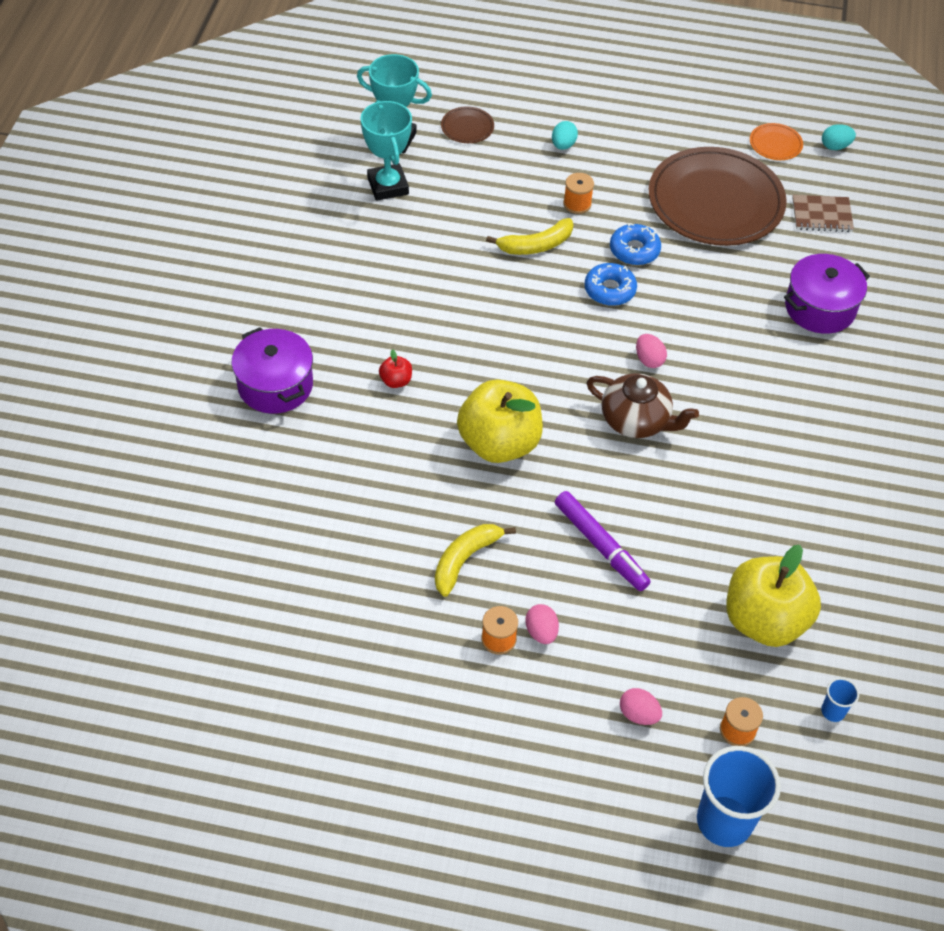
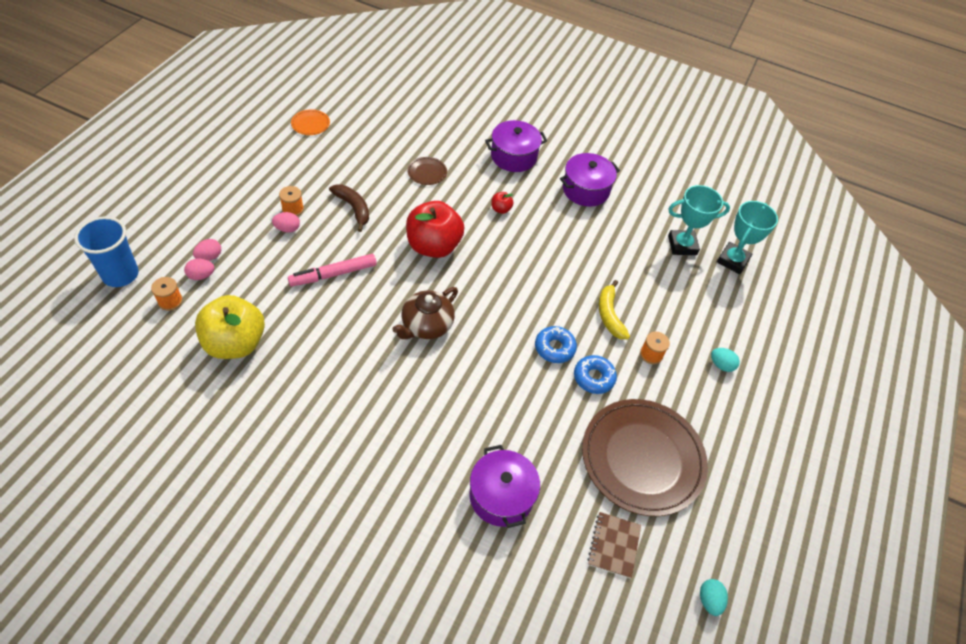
camera: 100 degrees right, 0 degrees up
(318, 292) = (585, 190): none -> purple pot
(465, 559) = (353, 208): yellow banana -> brown banana
(467, 127) = (745, 307): brown plate -> brown plate (427, 172)
(499, 443) = (433, 246): yellow apple -> red apple
(601, 546) = (333, 274): purple marker -> pink marker
(649, 360) = (479, 351): pink egg -> pink egg (201, 276)
(775, 144) = (715, 541): orange plate -> orange plate (310, 124)
(833, 711) = (151, 357): blue cup -> none

